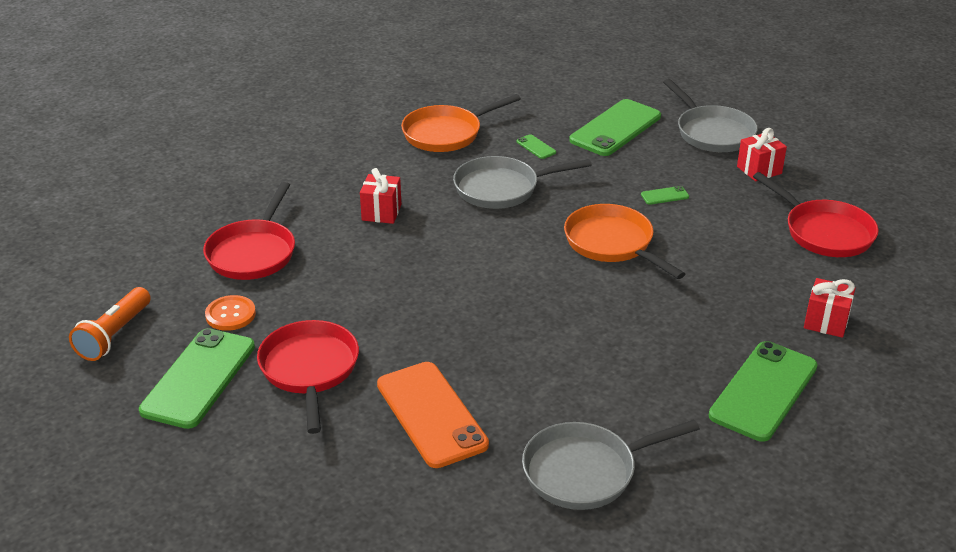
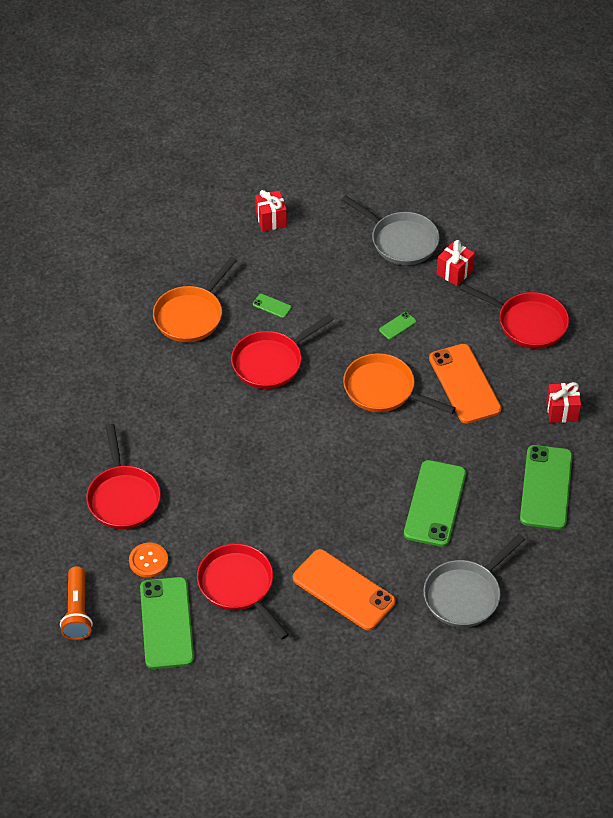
camera: 25 degrees left, 15 degrees up
(381, 212) = (194, 421): red gift -> red gift (271, 220)
(501, 188) = (271, 362): grey pan -> red pan
(615, 128) = (323, 262): green phone -> green phone (434, 503)
(714, 264) = (465, 384): none -> orange phone

